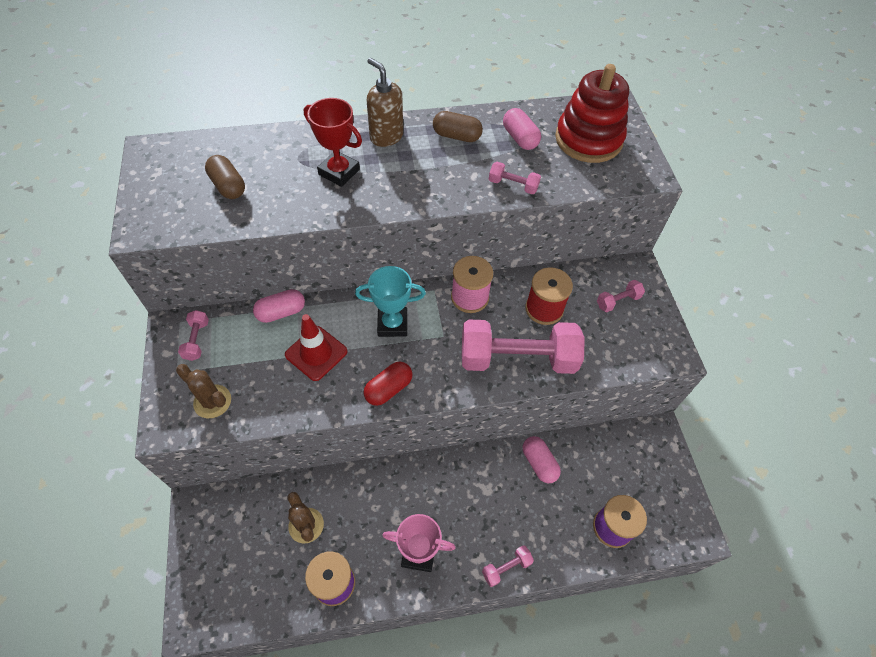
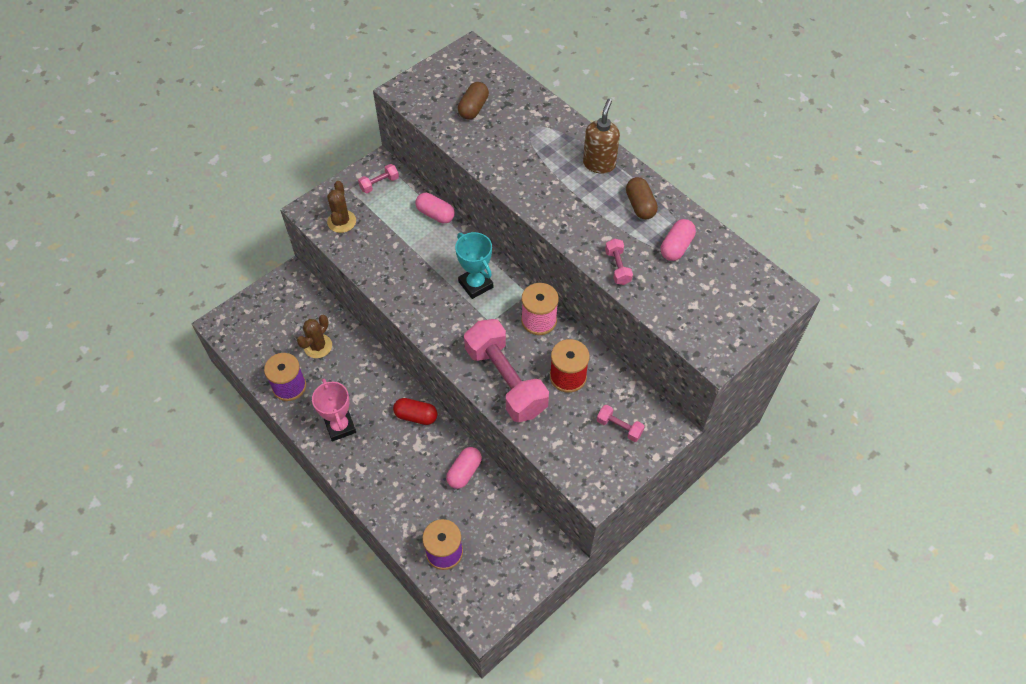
camera: 60 degrees right, 0 degrees up
(316, 353) = (417, 254): red traffic cone -> none
(339, 172) = (538, 157): red trophy -> none
(388, 389) = (420, 312): red capsule -> red capsule (416, 416)
(506, 567) = (365, 490): pink dumbbell -> none
(588, 139) = (719, 294): red stacking toy -> none

